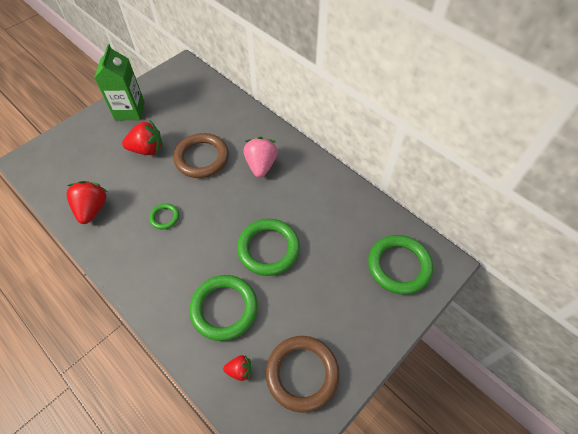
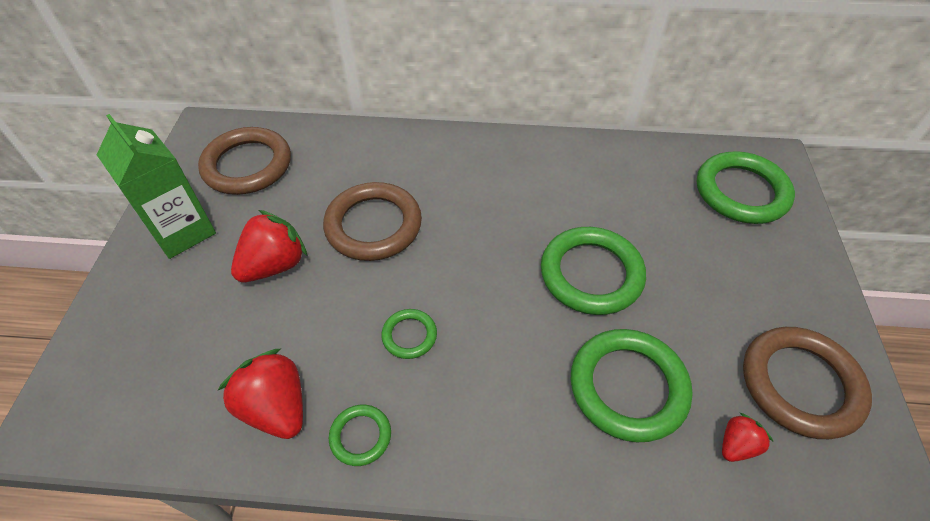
camera: 40 degrees left, 5 degrees down
(107, 243) = (360, 436): none -> green ring
(181, 95) = (247, 165): none -> brown ring
(261, 165) = (464, 185): pink strawberry -> none

